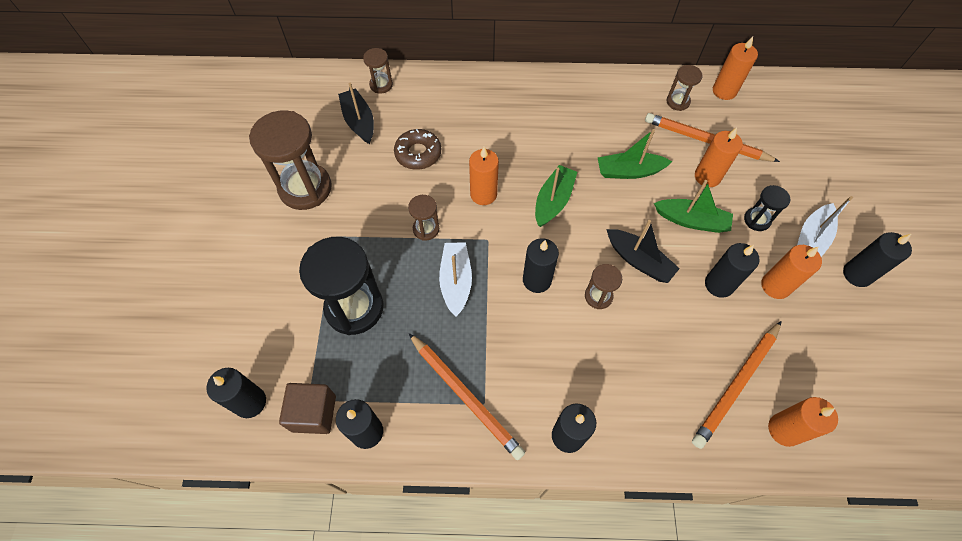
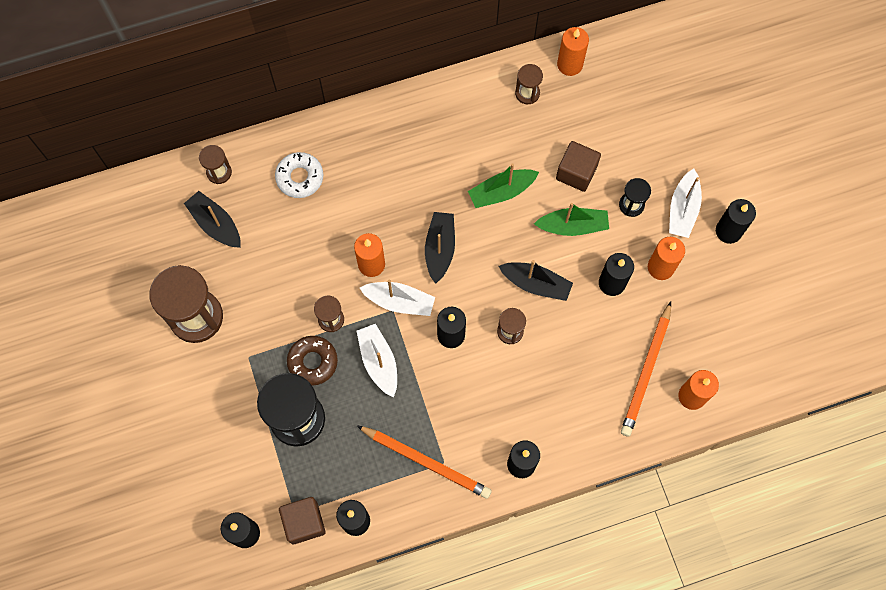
camera: 20 degrees left, 10 degrees up
(418, 153) = (291, 241): brown donut -> brown donut (313, 362)
(448, 108) = (300, 177): none -> white donut
(497, 234) = (399, 301): none -> white boat
(553, 201) = (440, 249): green boat -> black boat
(706, 141) = (566, 131): orange pencil -> none
(707, 177) = (576, 173): orange candle -> brown cube

